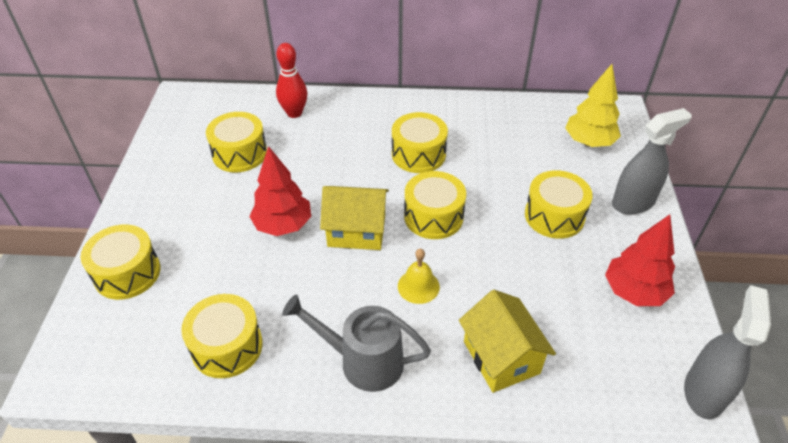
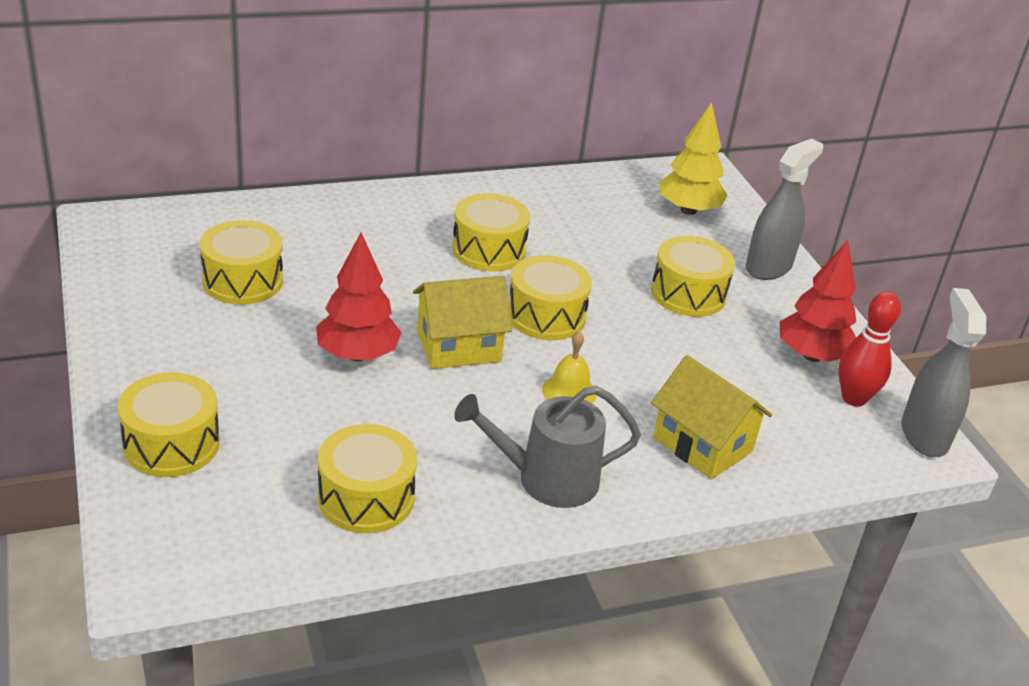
camera: 25 degrees left, 10 degrees down
(294, 113) = (291, 222): red bowling pin -> red bowling pin (854, 398)

